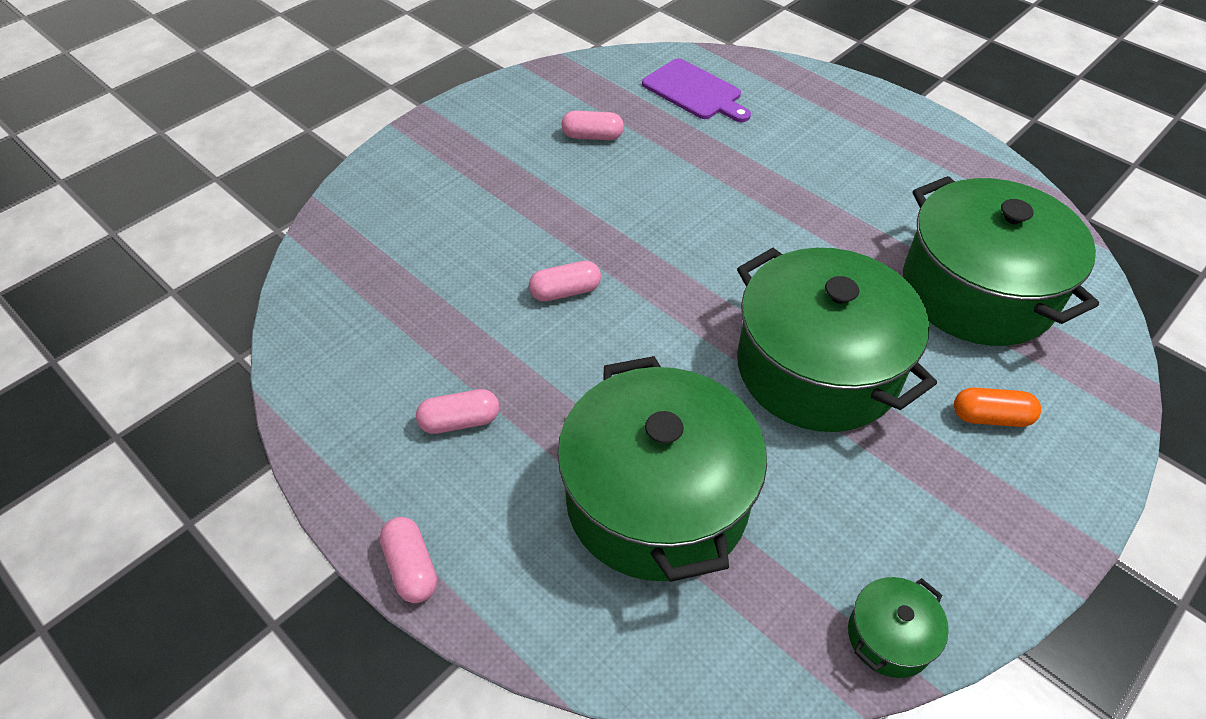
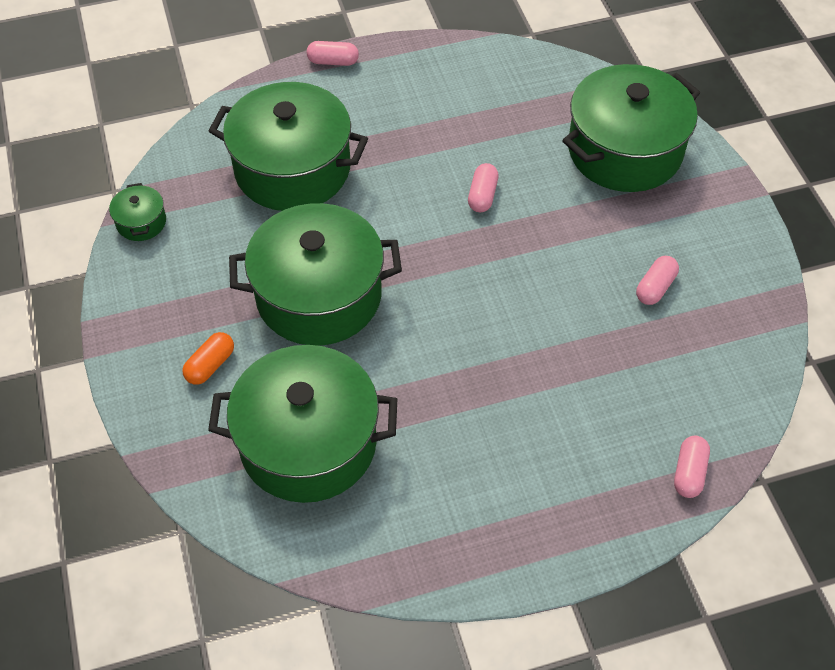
camera: 120 degrees right, 5 degrees up
(420, 207) = (624, 151): none -> green pot
(460, 421) = (411, 108): pink capsule -> pink capsule (689, 473)
(694, 91) = (684, 397): purple cutting board -> none

